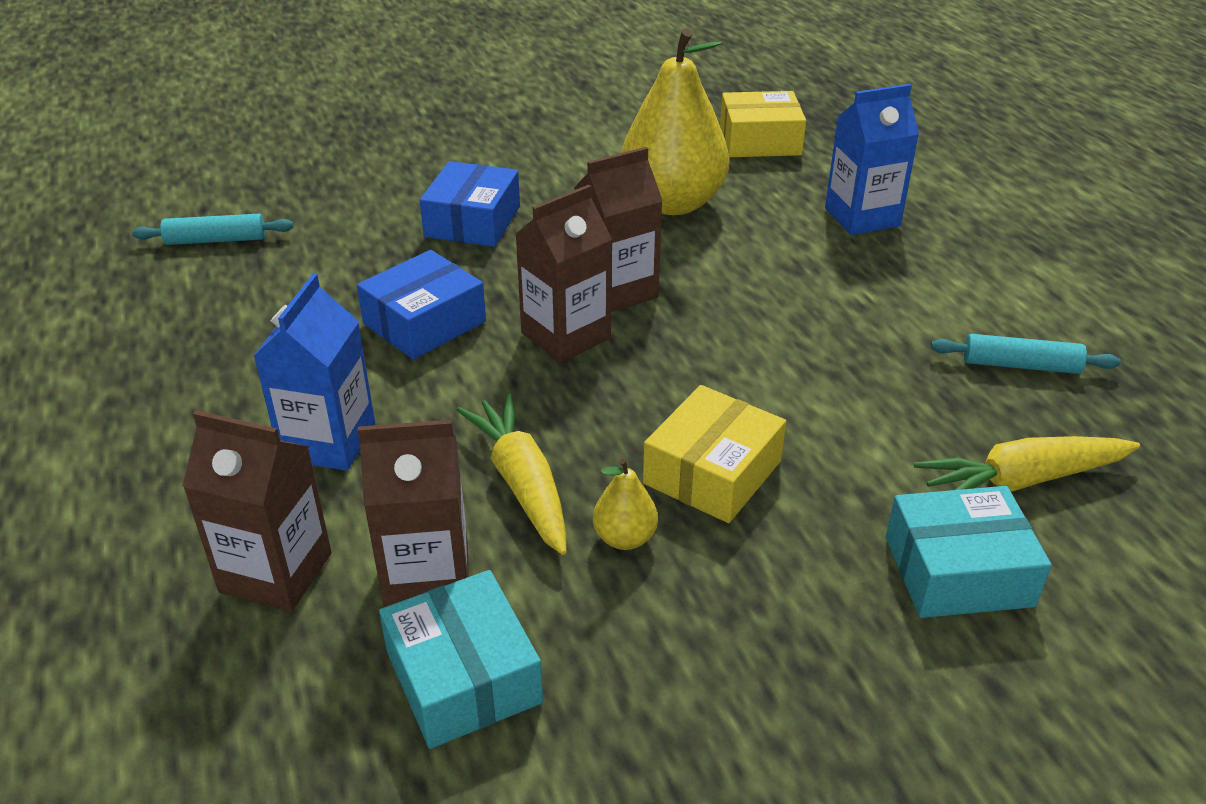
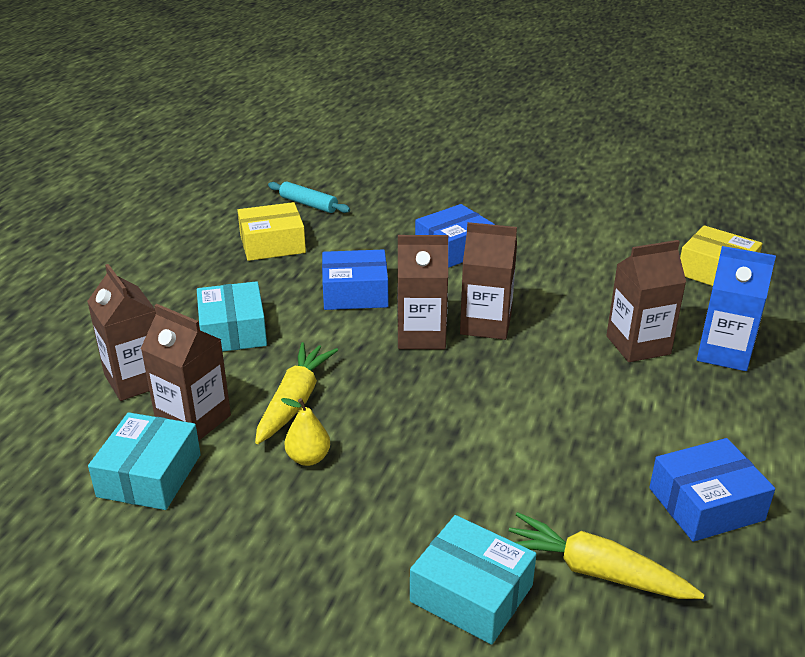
camera: 40 degrees right, 5 degrees down
(328, 442) = (233, 331): blue carton -> turquoise box
(672, 203) = (594, 287): yellow pear -> none
(712, 472) = (402, 452): yellow box -> yellow box (272, 244)
(784, 244) = (638, 345): none -> brown carton
(1020, 365) = (706, 504): turquoise rolling pin -> blue box

